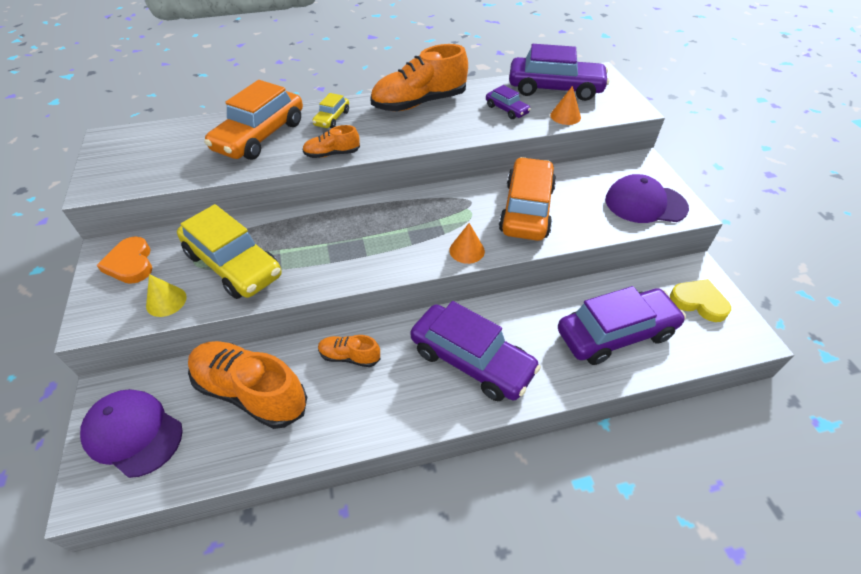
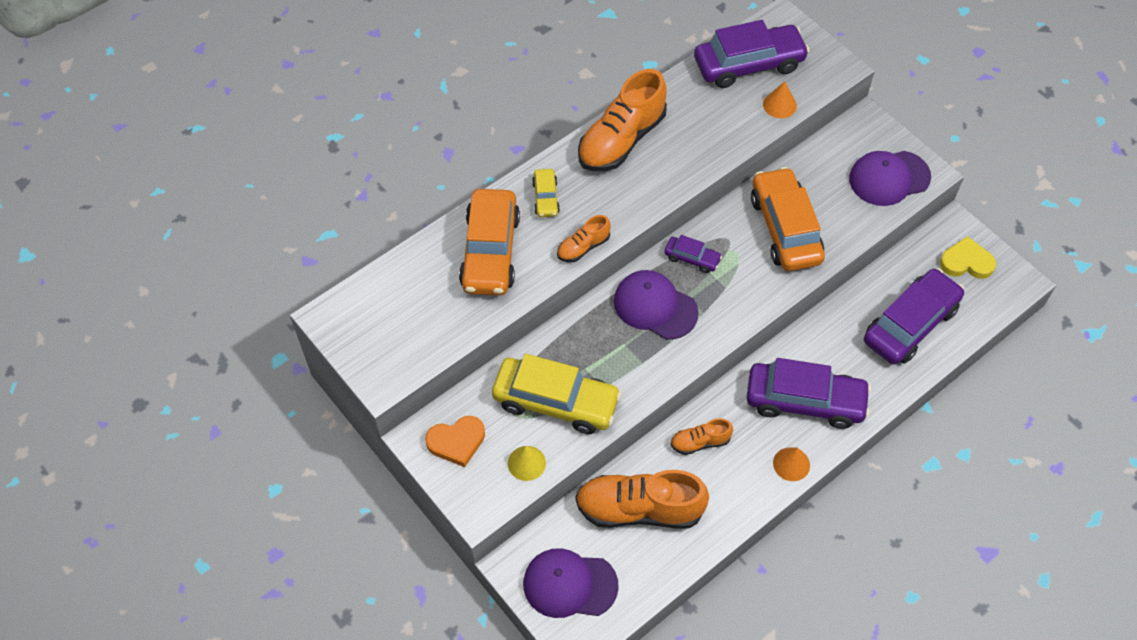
camera: 25 degrees left, 10 degrees up
(131, 263) = (456, 442): orange heart -> orange heart turned 60 degrees counterclockwise
(374, 226) = (655, 306): none -> purple cap
(467, 250) = (757, 299): orange cone -> orange cone (791, 464)
(506, 110) = (717, 117): purple car -> purple car (692, 258)

